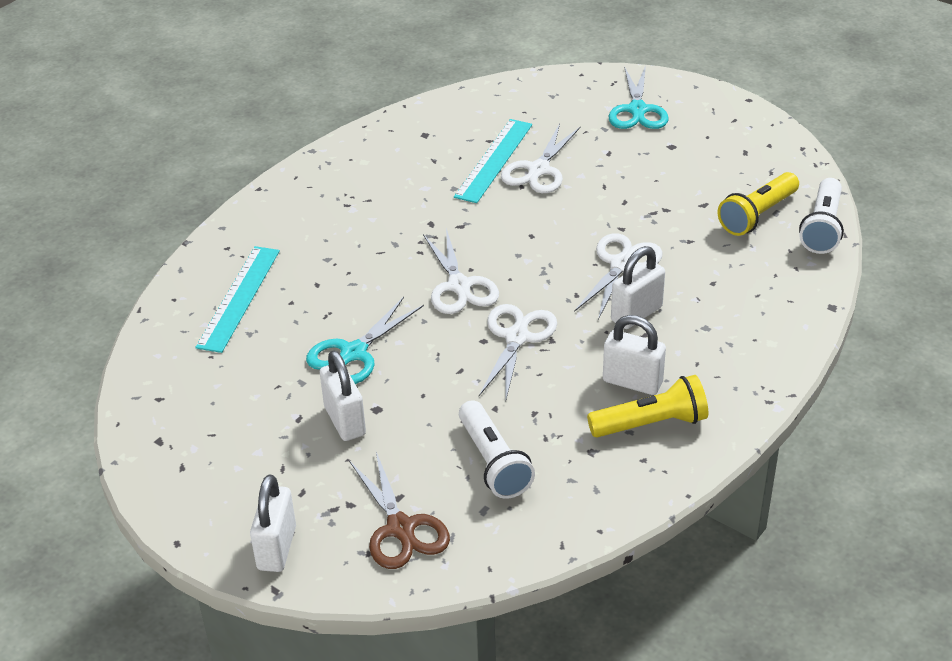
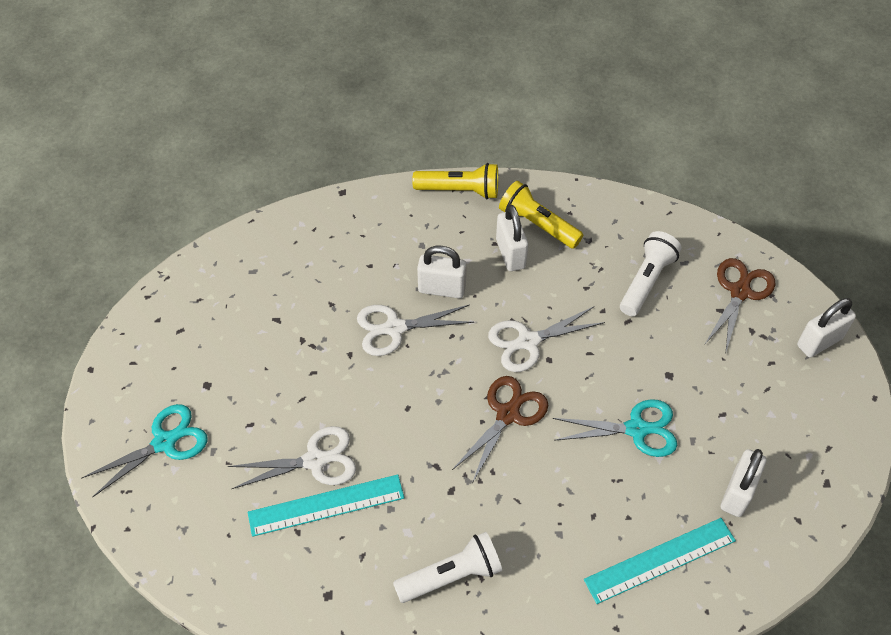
camera: 130 degrees left, 15 degrees up
(345, 421) = (697, 385): white padlock -> white padlock (737, 493)
(459, 286) = (507, 414): white scissors -> brown scissors
(757, 215) = (266, 279): yellow flashlight -> yellow flashlight (460, 190)
(822, 228) = (253, 235): white flashlight -> white flashlight (451, 575)

